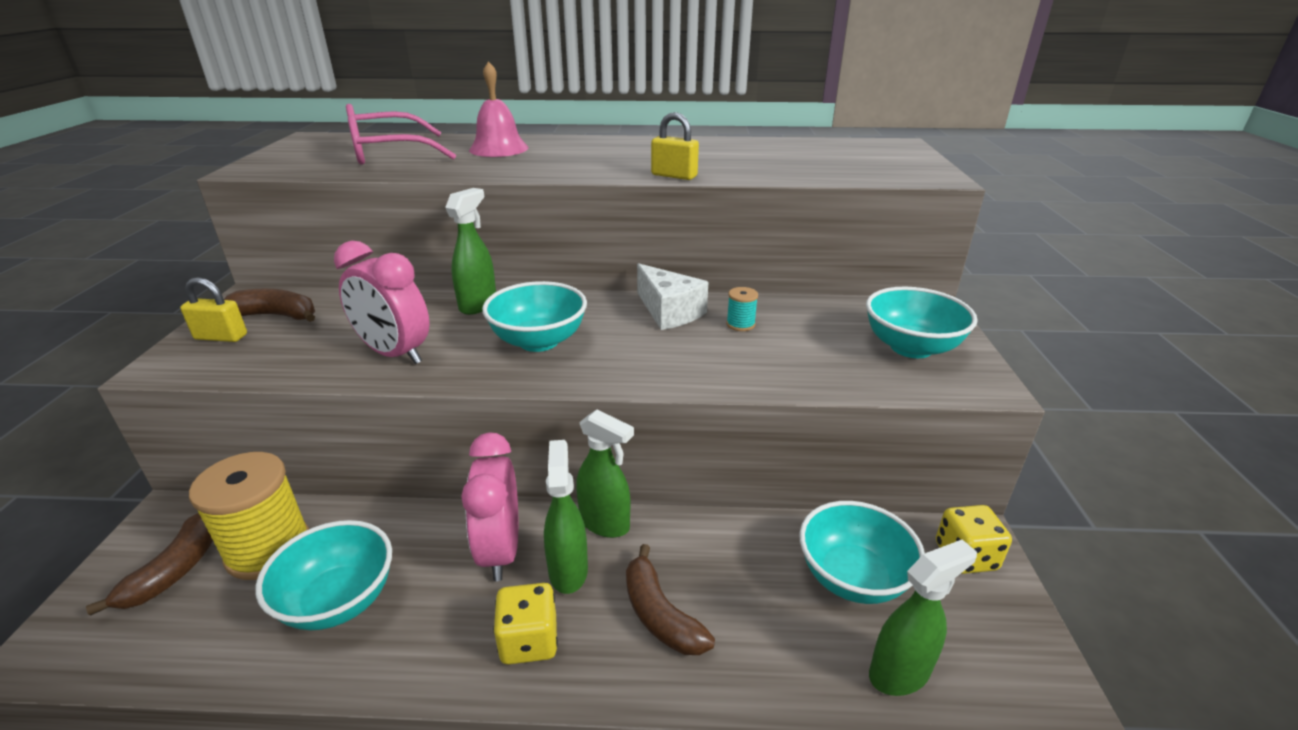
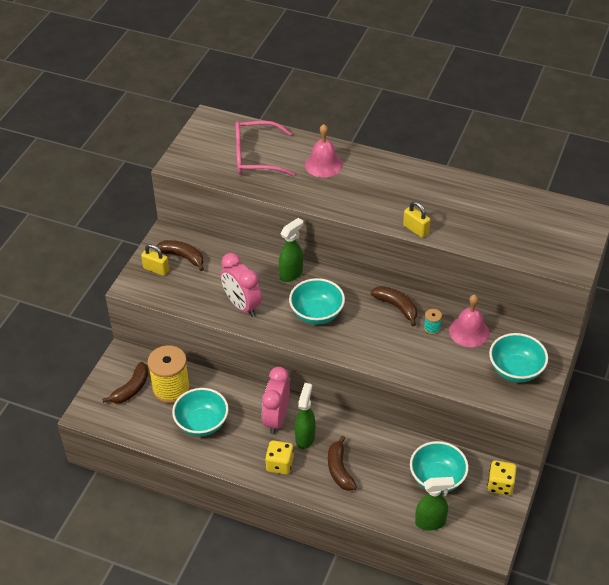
camera: 20 degrees right, 15 degrees up
(605, 524) = (330, 418): green spray bottle -> none
(669, 312) = (396, 307): white cheese -> brown banana
(800, 318) = (469, 331): none -> pink bell

